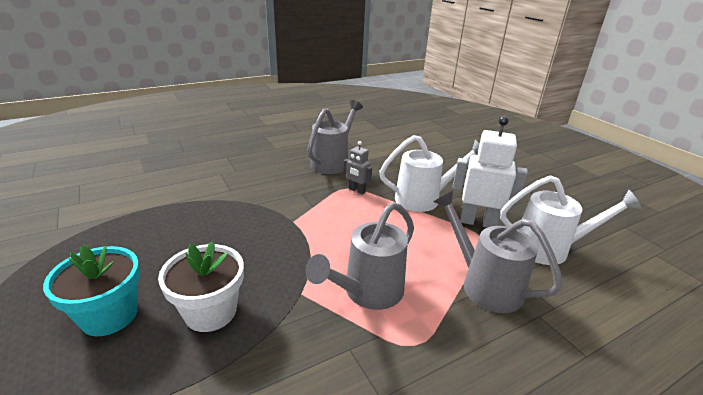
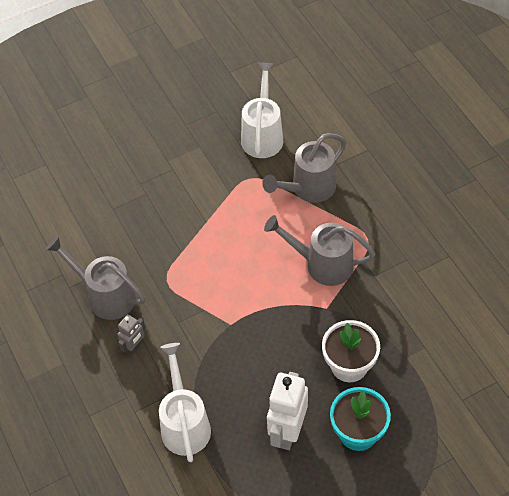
camera: 85 degrees left, 25 degrees up
(357, 190) = (172, 271): grey robot -> grey robot (134, 347)
(367, 292) = (322, 264): grey watering can -> grey watering can turned 150 degrees clockwise
(424, 199) = (187, 213): white watering can -> white watering can (184, 423)
(478, 222) = (226, 176): white robot -> white robot (287, 432)

